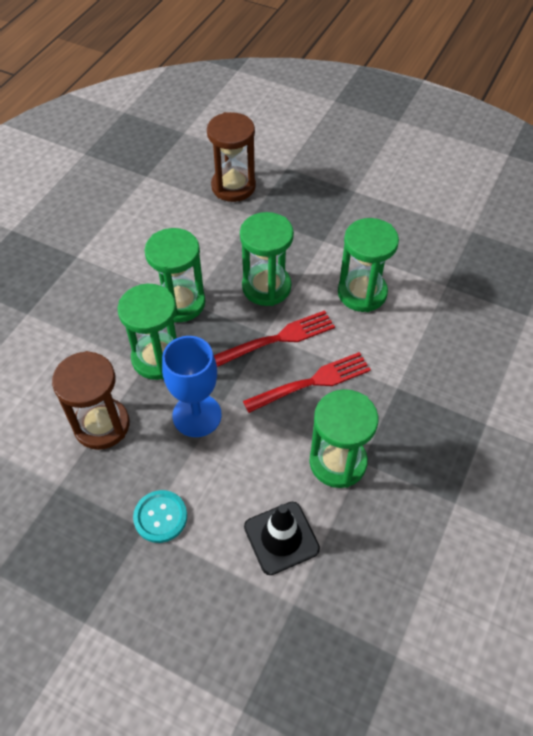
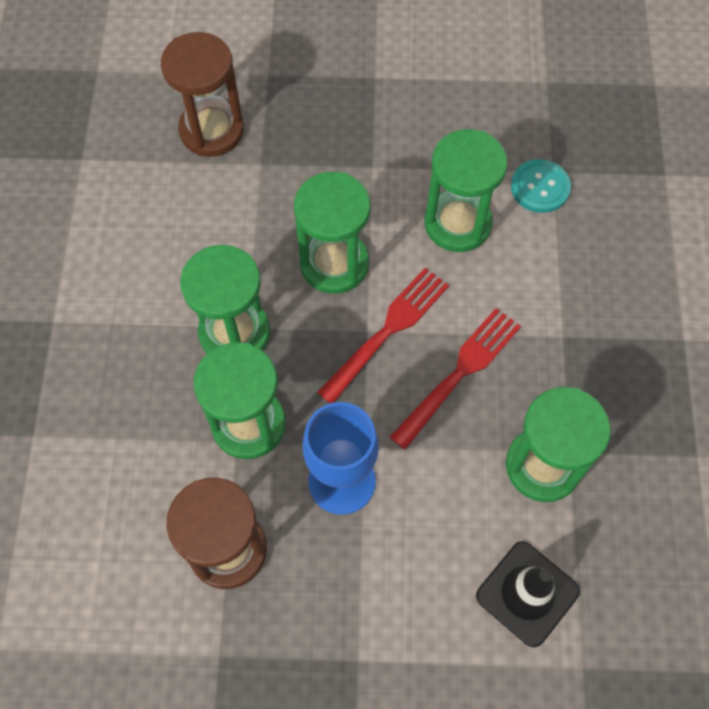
camera: 25 degrees left, 10 degrees up
(160, 517) = (370, 636): turquoise button -> turquoise button (540, 187)

